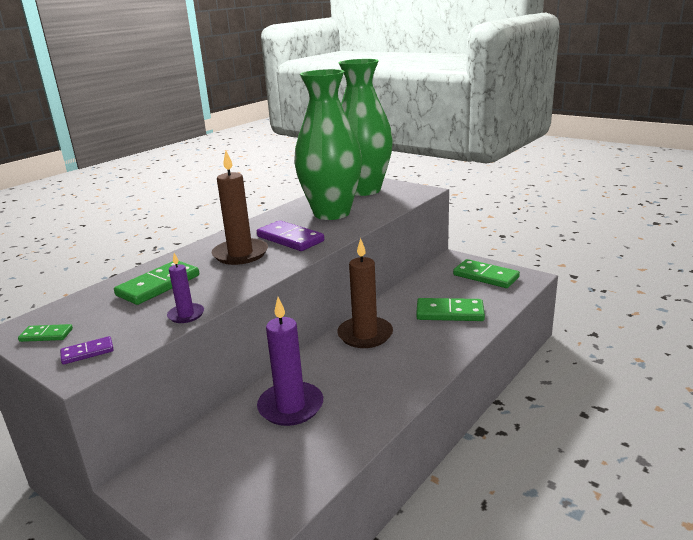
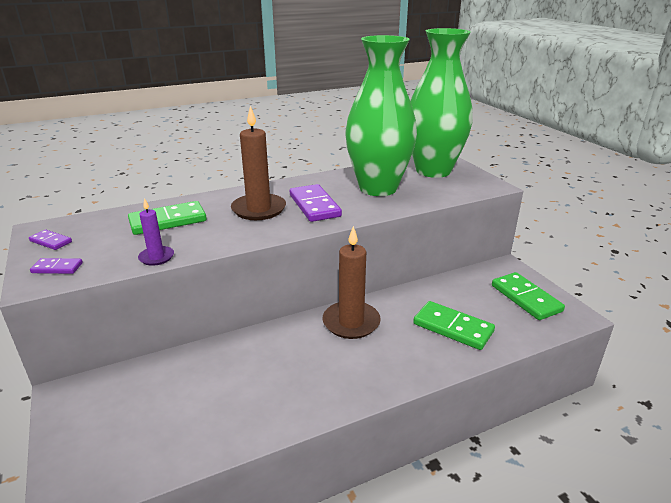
camera: 25 degrees right, 5 degrees up
(46, 335) = (50, 241): green domino -> purple domino
(291, 406) = (227, 372): purple candle -> none

